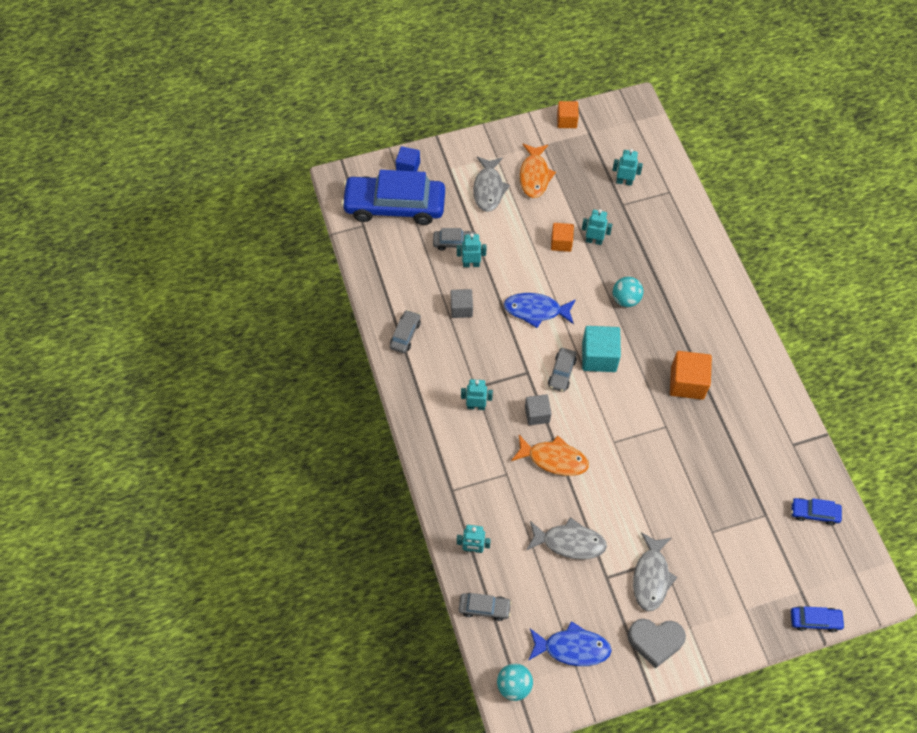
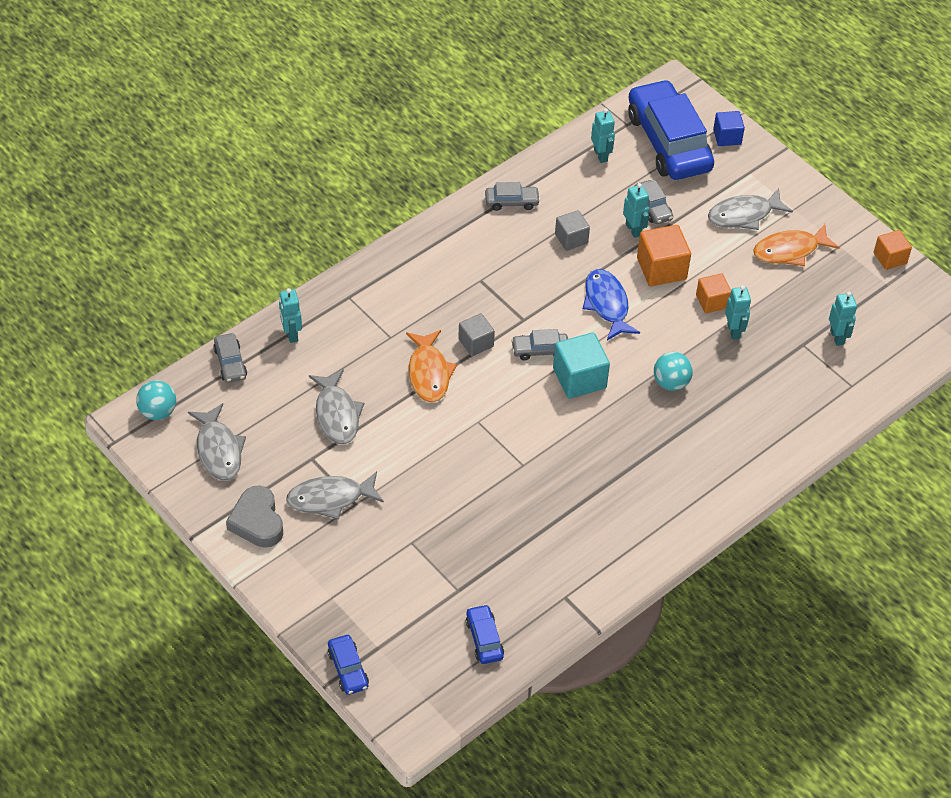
camera: 65 degrees right, 10 degrees down
(476, 406) = (458, 287): turquoise robot -> turquoise robot (601, 155)
(572, 648) = (219, 450): blue fish -> grey fish
(687, 383) = (591, 471): orange cube -> orange cube (661, 268)

